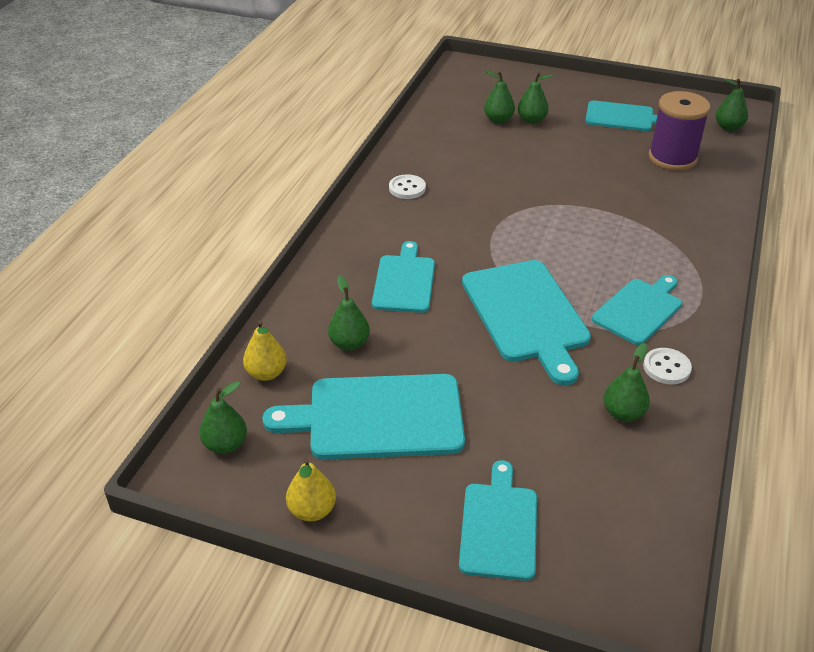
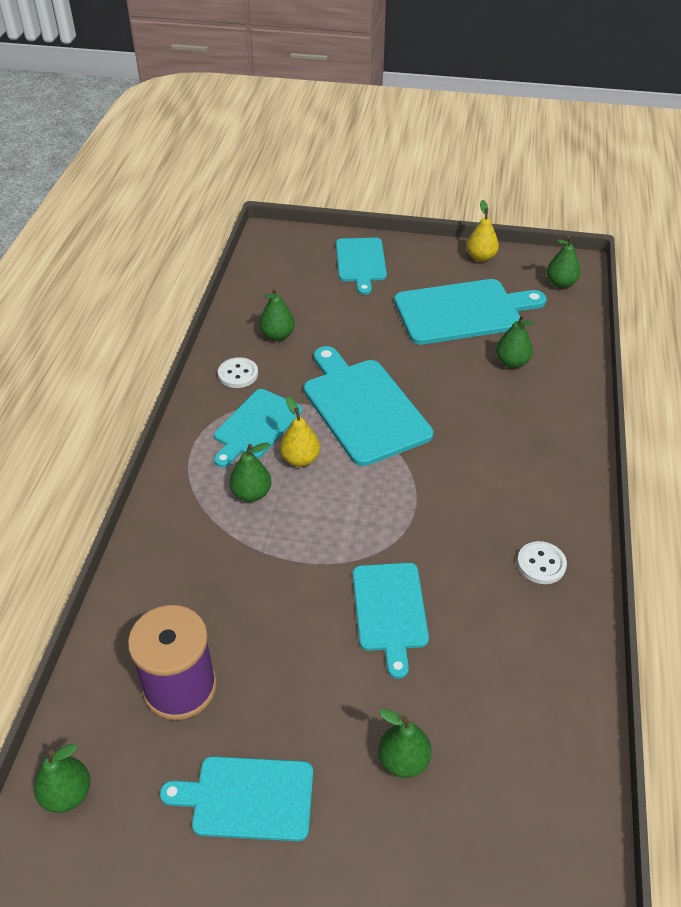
camera: 170 degrees right, 5 degrees up
(266, 373) = (564, 331): yellow pear -> yellow pear (300, 459)
(404, 281) = (489, 429): turquoise cutting board -> turquoise cutting board (389, 611)
(498, 120) = (459, 752): green pear -> green pear (251, 493)

